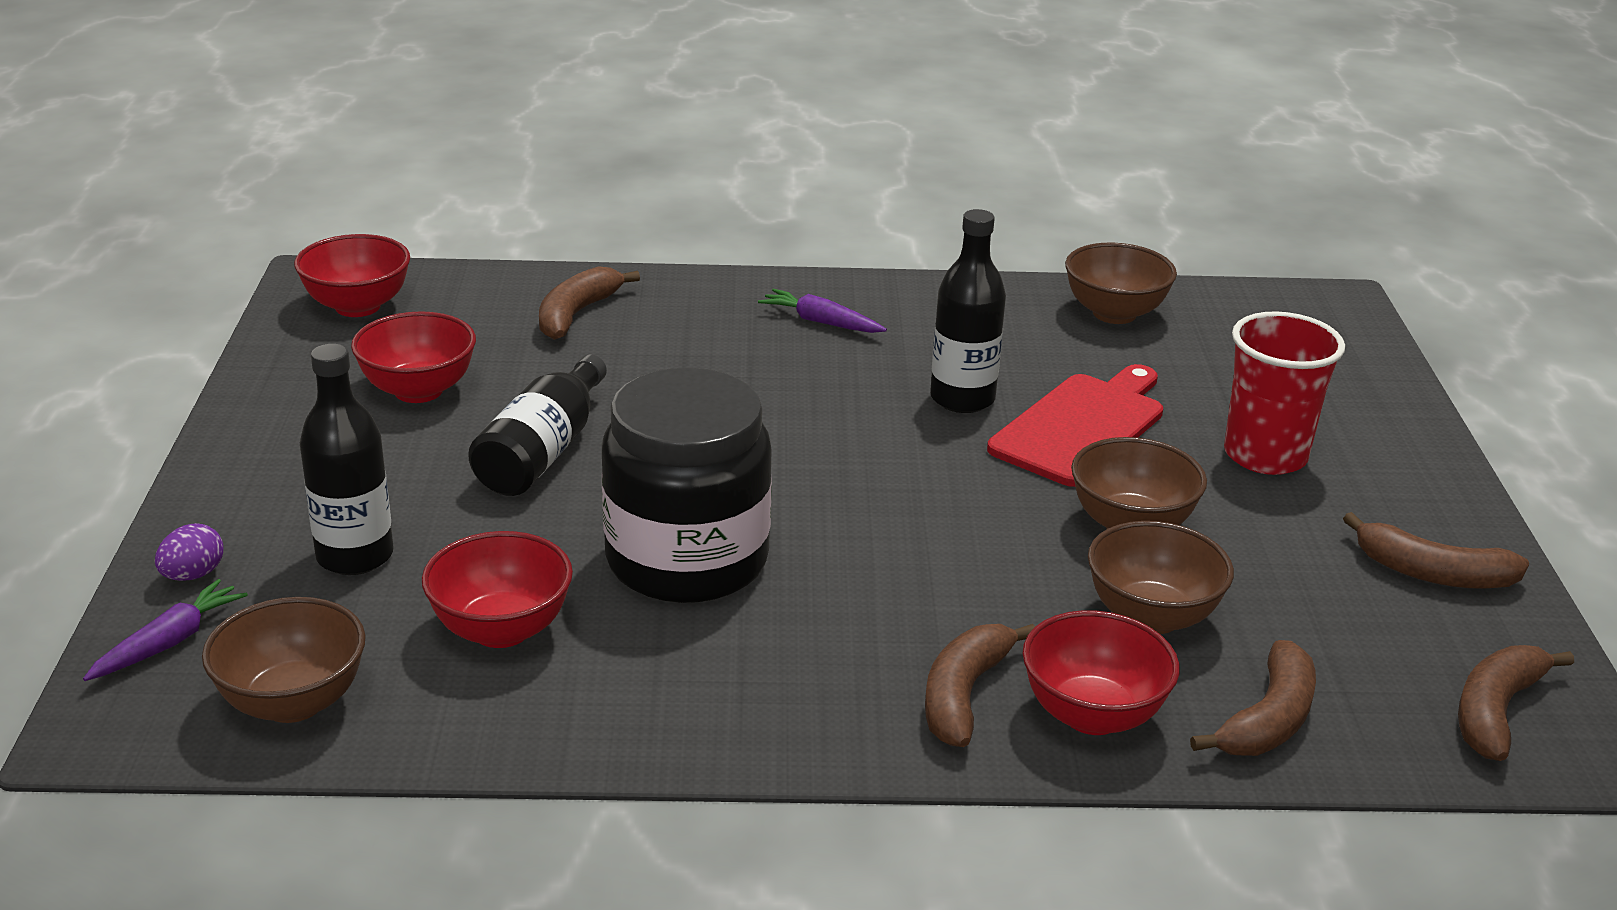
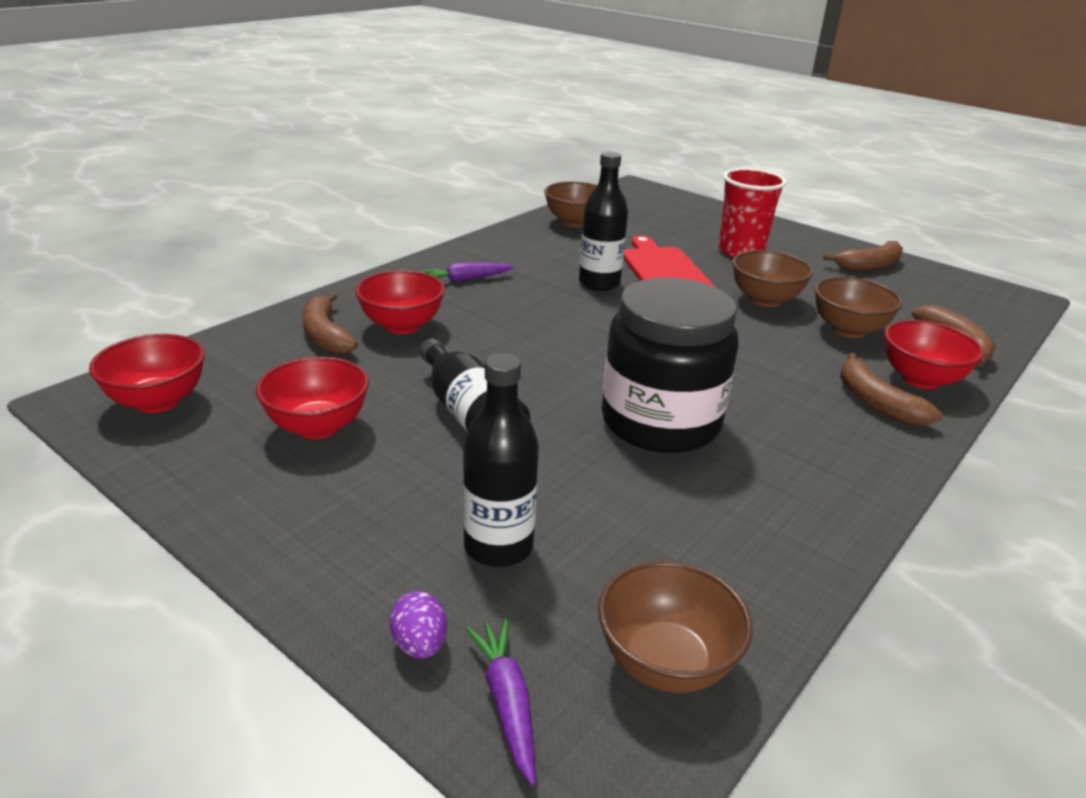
camera: 50 degrees left, 0 degrees up
(501, 629) = (665, 522): red bowl -> red bowl (402, 326)
(1495, 711) = (981, 300): brown banana -> none

